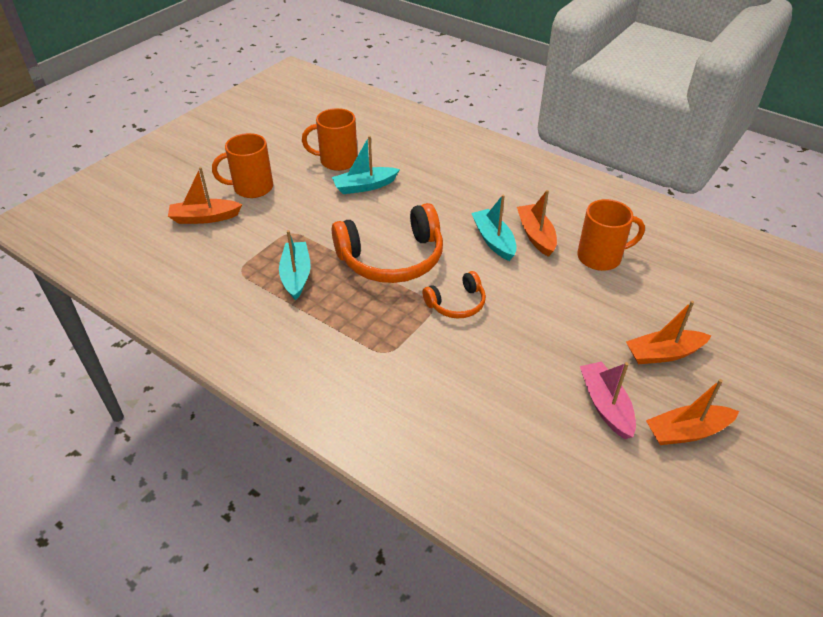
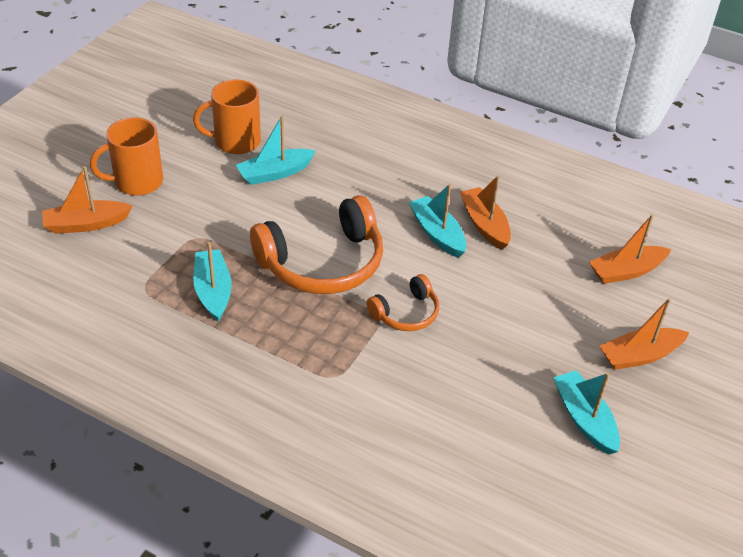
camera: 10 degrees left, 0 degrees up
(601, 257) = (560, 247): orange mug -> none
(605, 405) = (584, 419): pink boat -> turquoise boat
(687, 432) = (672, 441): orange boat -> orange boat (626, 271)

